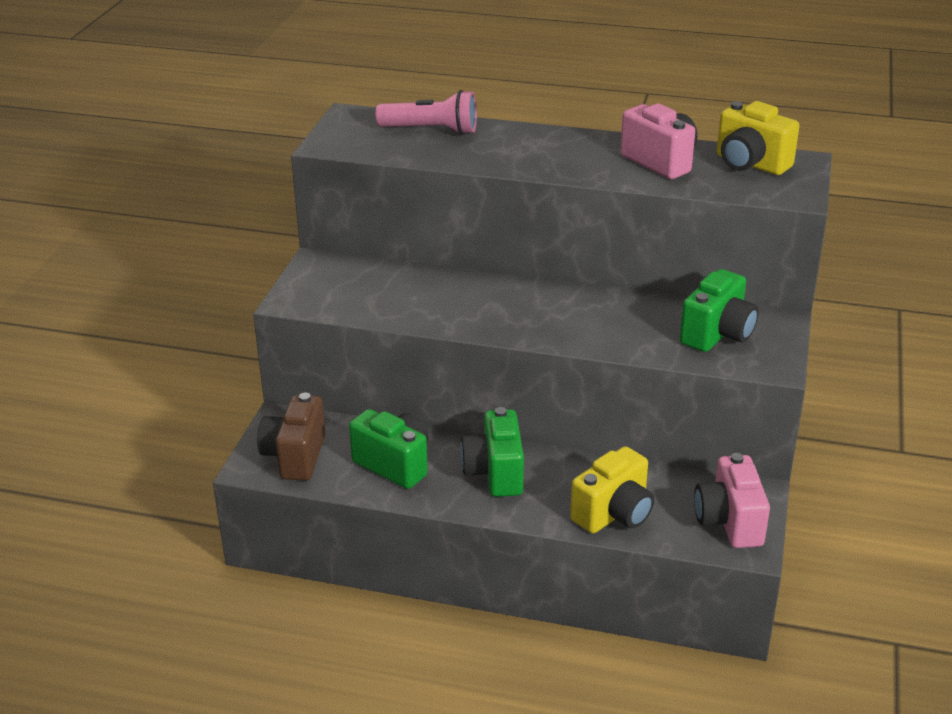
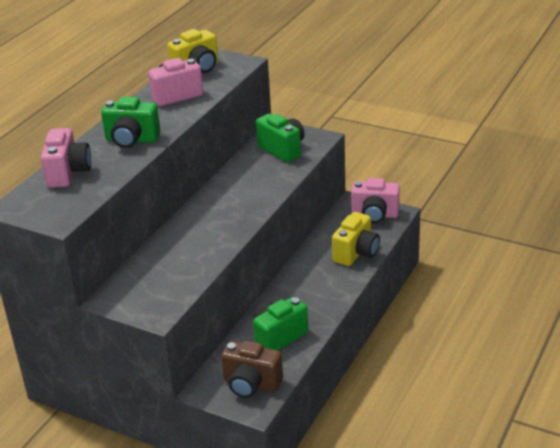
camera: 75 degrees left, 0 degrees up
(431, 130) = (68, 173): pink flashlight -> pink camera
(494, 473) = (303, 294): green camera -> green camera (132, 140)
(614, 514) = (356, 253): yellow camera -> yellow camera turned 60 degrees clockwise

